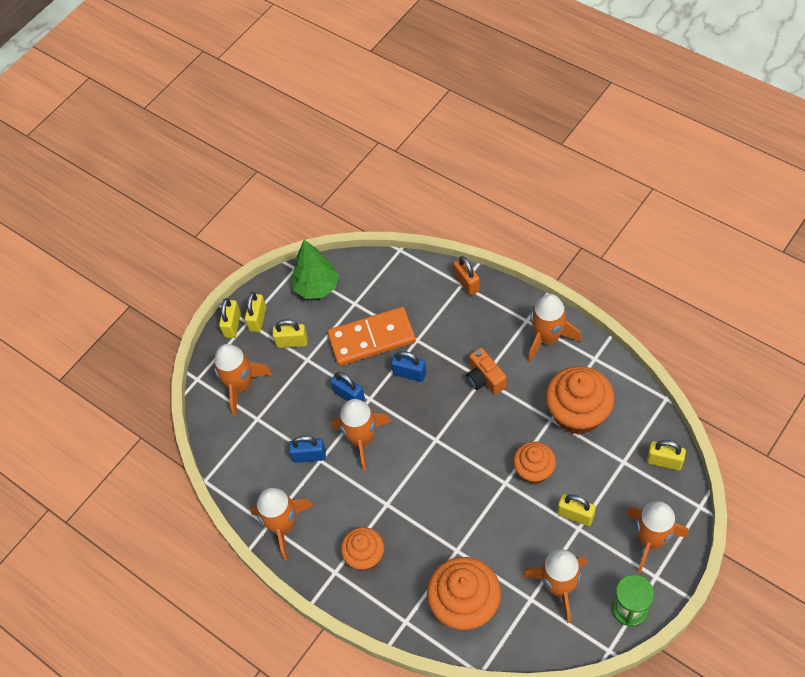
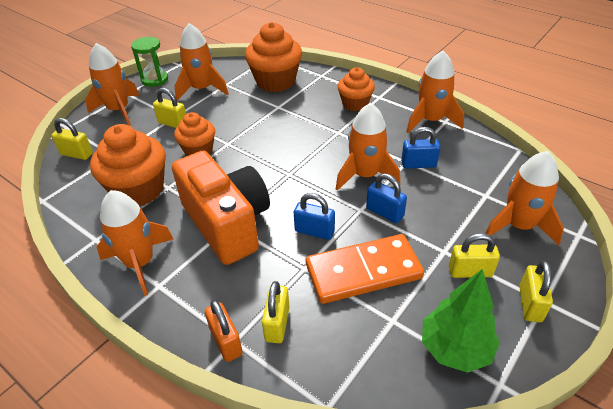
camera: 175 degrees right, 15 degrees down
(232, 325) = (564, 297): yellow padlock -> yellow padlock (277, 324)
(485, 379) = (227, 223): orange camera -> orange camera, size x2.08

